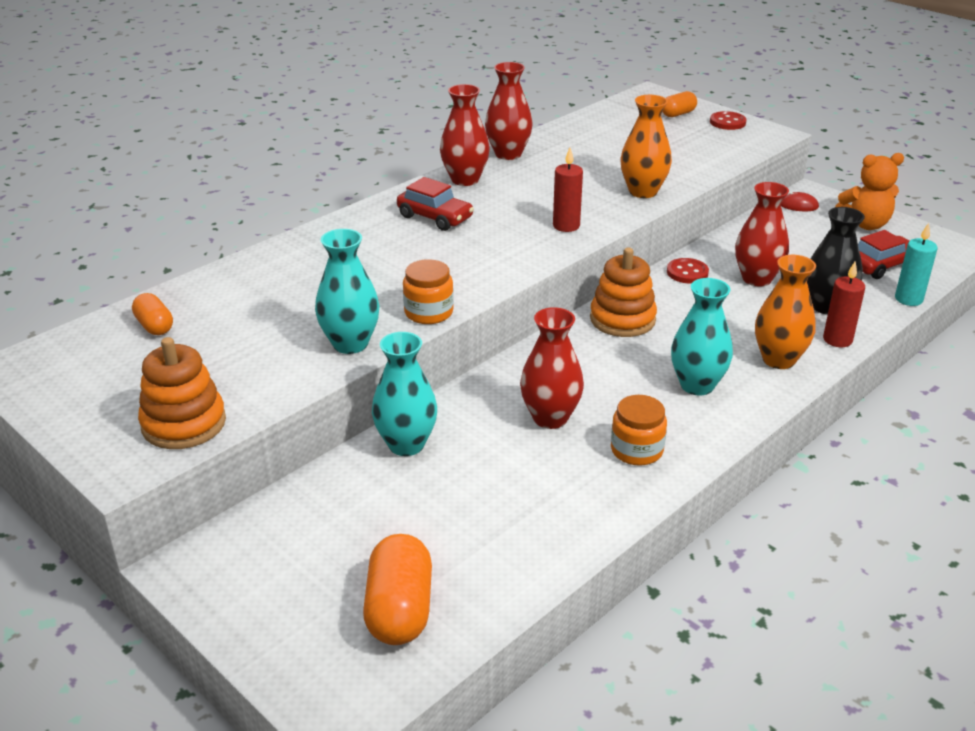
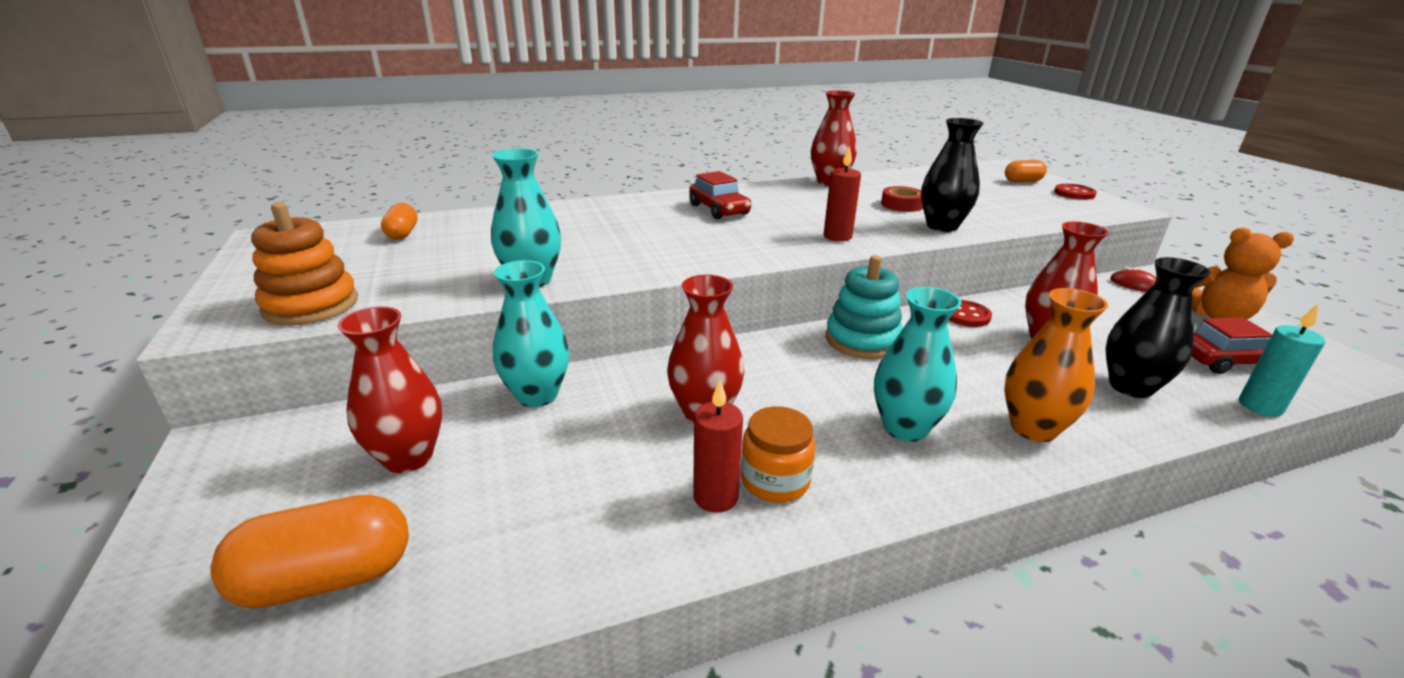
camera: 25 degrees right, 5 degrees down
(400, 610) = (327, 579): orange capsule -> orange capsule turned 45 degrees clockwise
(428, 312) = (632, 273): orange jar -> none
(465, 180) = (773, 191): red vase -> red vase (408, 457)
(593, 171) = (901, 205): none -> red tape
(622, 319) = (862, 340): orange stacking toy -> turquoise stacking toy
(643, 191) = (942, 226): orange vase -> black vase
(837, 340) = (1131, 427): red candle -> red candle (715, 497)

